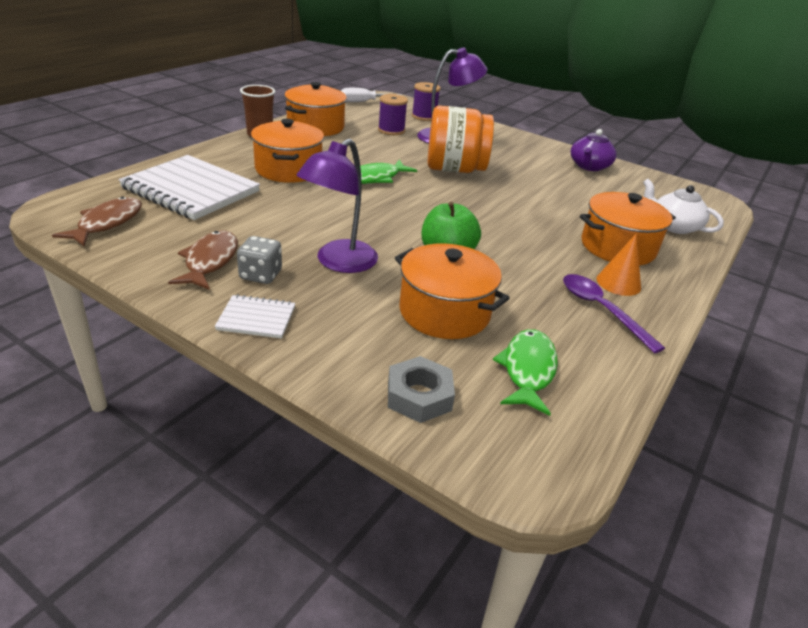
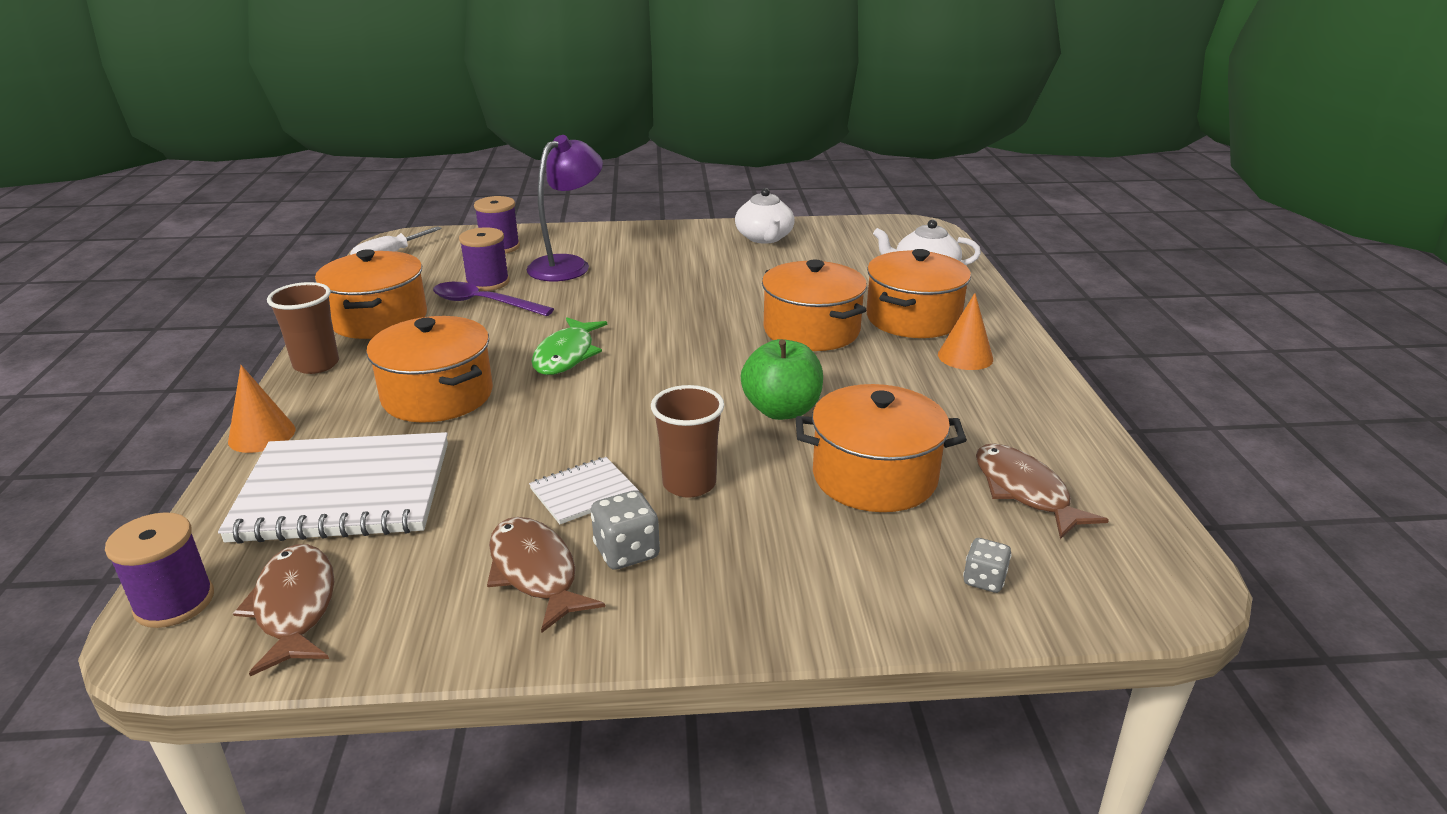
camera: 35 degrees left, 5 degrees down
(75, 199) = (174, 602): none -> purple spool
(196, 153) = (262, 435): none -> orange cone
(256, 318) = (707, 606): white notebook -> white notebook (584, 492)
(339, 263) = (689, 484): purple lamp -> brown cup
(419, 396) = (984, 580): grey nut -> grey dice
(454, 169) = (637, 302): orange jar -> none
(528, 370) = (1024, 491): green fish -> brown fish
(535, 224) = (811, 330): none -> orange pot
(589, 166) = (764, 238): purple teapot -> white teapot
(602, 310) = (992, 393): purple spoon -> purple spoon (484, 303)

